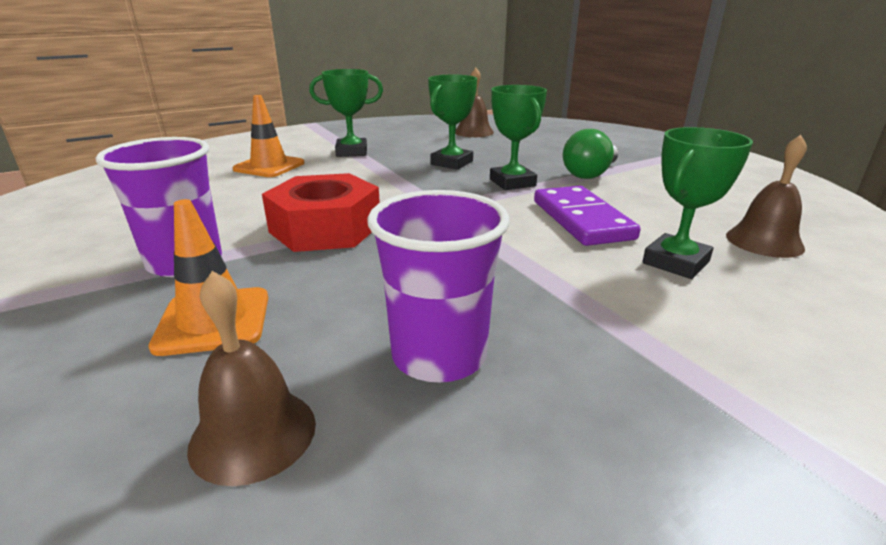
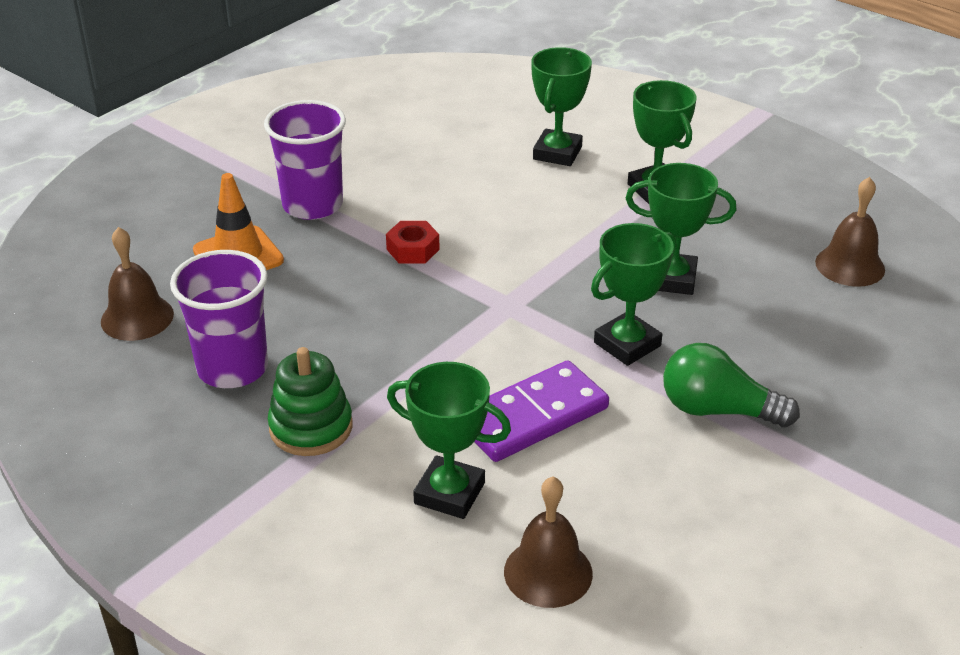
camera: 70 degrees right, 10 degrees up
(269, 166) = (557, 153): orange traffic cone -> green trophy
(325, 228) = (413, 249): red nut -> red nut, size x0.47
(571, 316) = (311, 427): none -> green stacking toy

